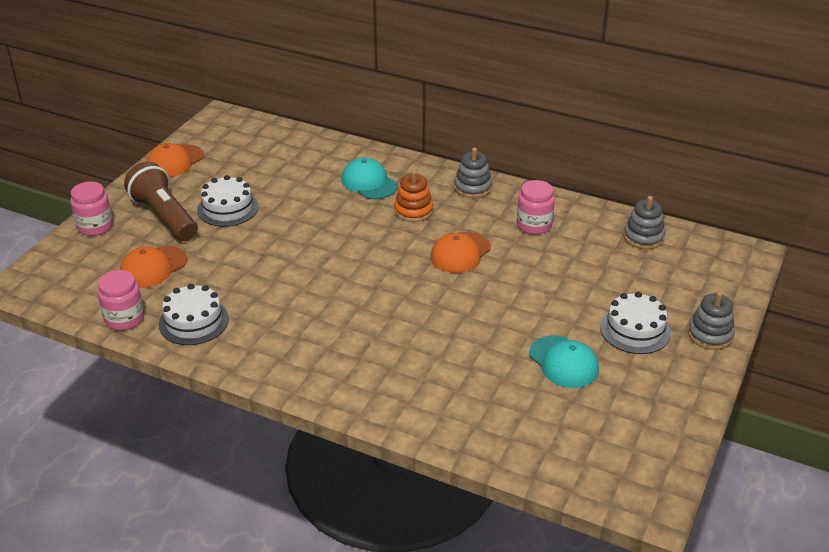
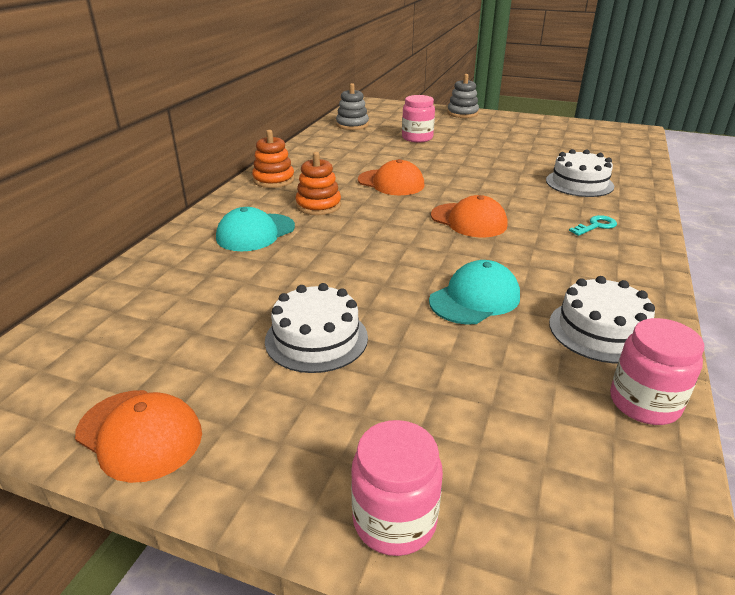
camera: 95 degrees left, 5 degrees down
(153, 267) = (499, 396): orange cap -> orange cap (468, 220)
(164, 217) = (347, 410): brown flashlight -> none
(344, 365) = (596, 226): none -> turquoise key
(472, 188) = (273, 180): grey stacking toy -> orange stacking toy
(534, 225) = (339, 156): pink jar -> pink jar (417, 138)
(564, 362) = (521, 148): turquoise cap -> turquoise cap (475, 298)
(635, 330) = (469, 129): white cake -> white cake (579, 183)

